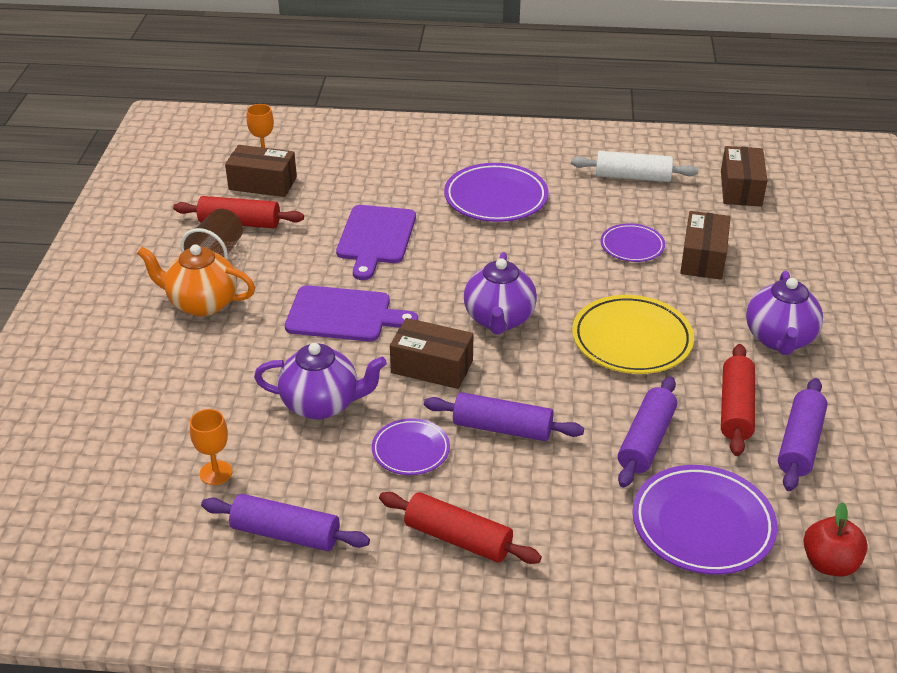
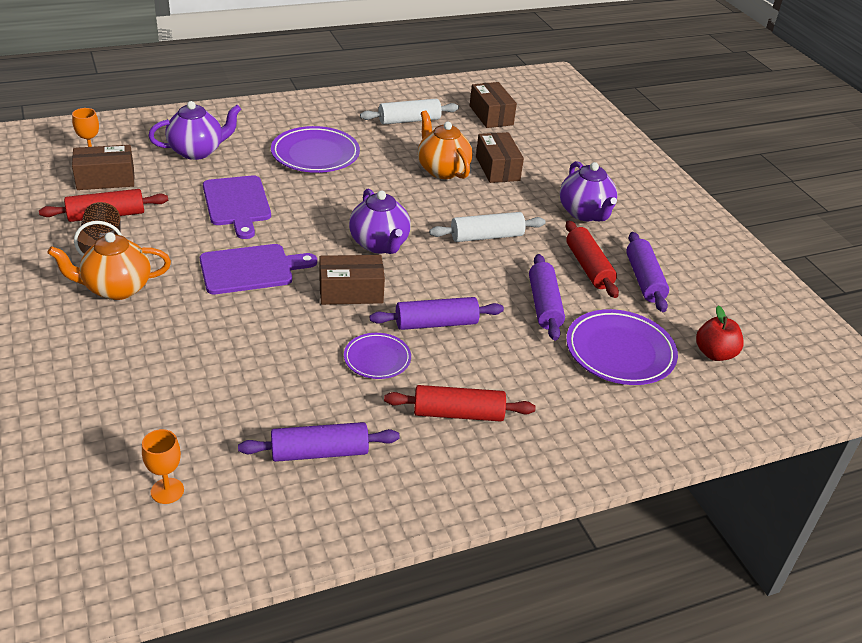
camera: 30 degrees left, 0 degrees up
(216, 473) = (225, 422): orange goblet -> orange goblet (167, 491)
(322, 404) = (280, 343): purple teapot -> purple teapot (197, 151)
(631, 340) = (486, 237): yellow plate -> white rolling pin
(632, 246) = (442, 170): purple plate -> orange teapot

